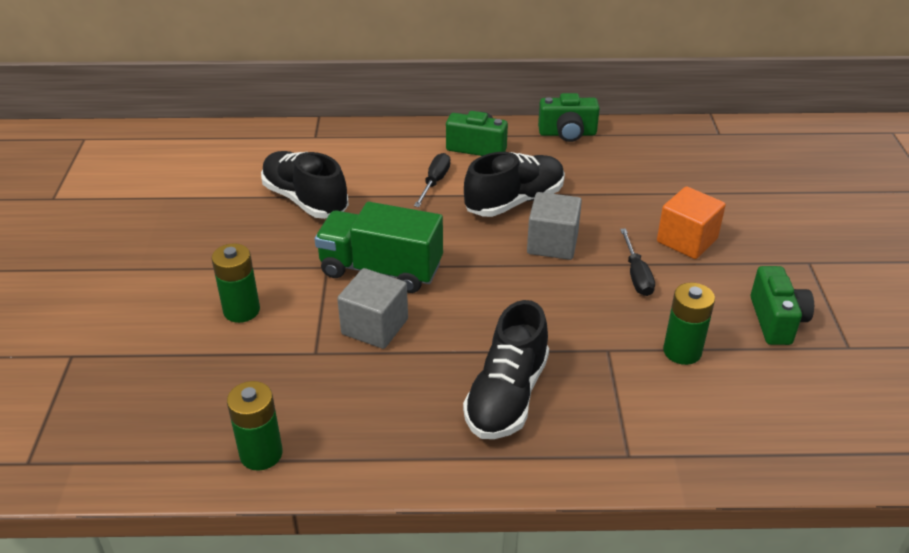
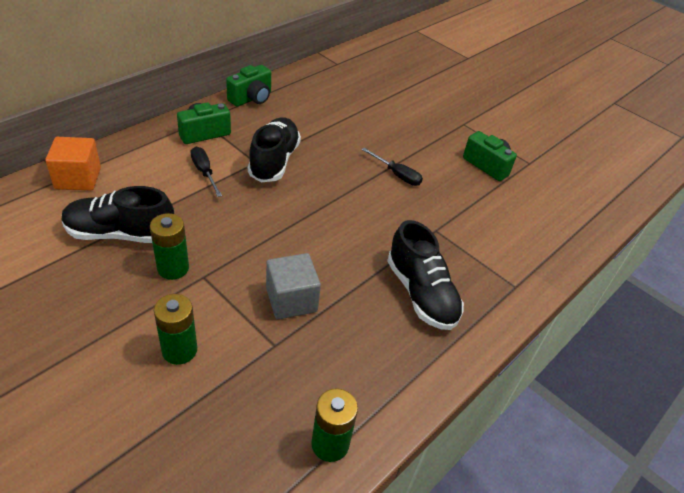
camera: 50 degrees left, 5 degrees up
(381, 270) = (245, 256): green truck -> none
(552, 243) = (330, 179): grey cube -> none
(682, 351) = (469, 209): green battery -> green battery (173, 268)
(687, 240) = (396, 140): orange cube -> orange cube (78, 178)

